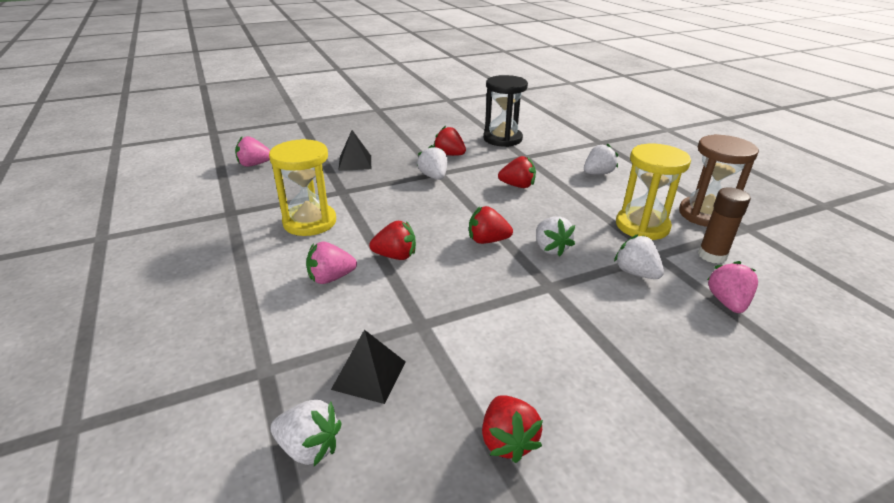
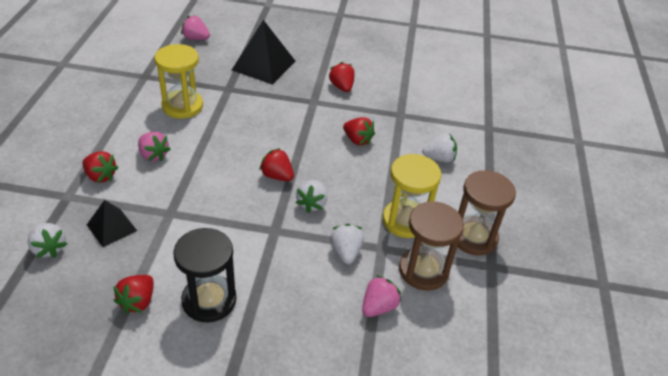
camera: 30 degrees right, 10 degrees up
(331, 278) = (153, 155): pink strawberry -> pink strawberry turned 150 degrees counterclockwise
(355, 163) = (264, 65): black pyramid -> black pyramid, size x1.71
(395, 256) = (206, 158): red strawberry -> red strawberry (100, 176)
(433, 177) = (305, 103): white strawberry -> none
(502, 139) = (405, 88): black hourglass -> black hourglass (209, 300)
(712, 255) = (423, 270): brown glue stick -> brown hourglass

